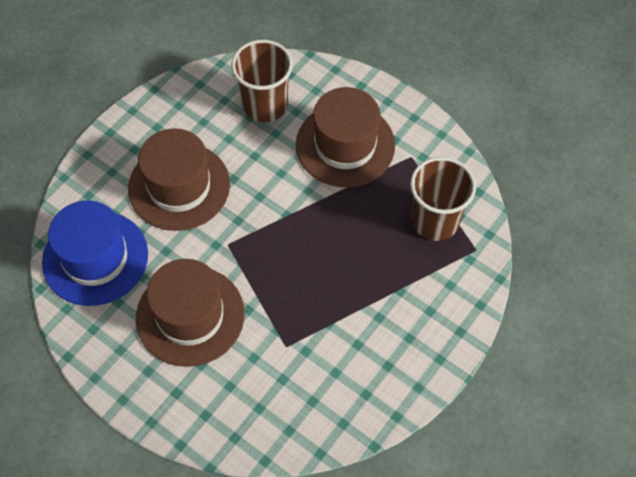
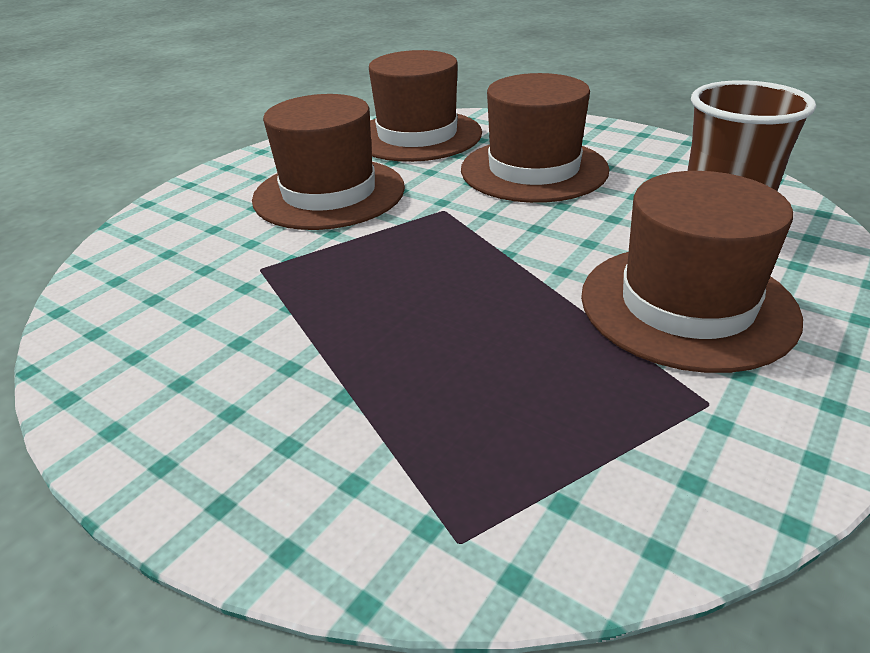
camera: 90 degrees right, 25 degrees down
(95, 258) = (417, 136): blue hat -> brown hat
(435, 221) = (534, 450): brown cup -> none

